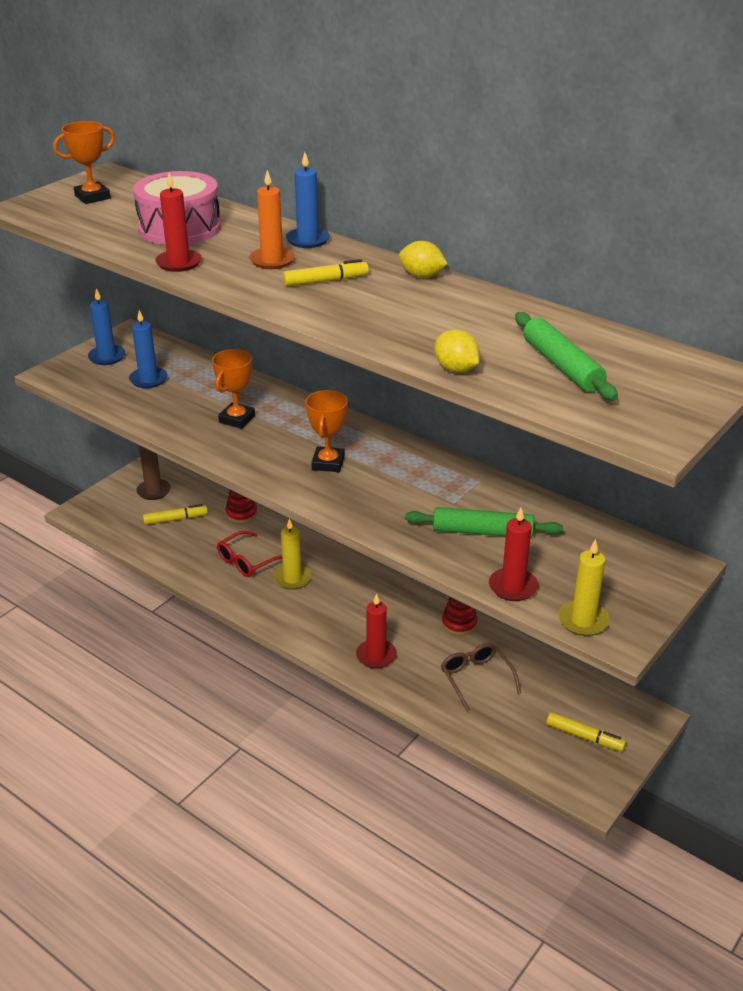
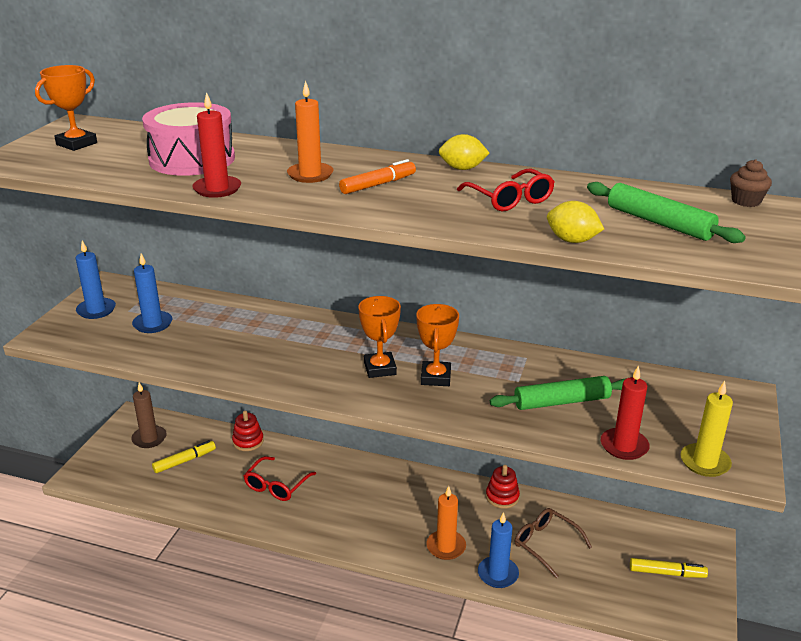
camera: 20 degrees left, 5 degrees down
(237, 419) = (265, 345): orange trophy -> orange trophy (435, 377)
(292, 579) = (329, 492): yellow candle -> none
(308, 240) = (329, 153): blue candle -> blue candle (498, 574)
(326, 281) = (378, 184): yellow marker -> orange marker
(376, 656) = (446, 547): red candle -> orange candle
(437, 316) = (510, 199): none -> red glasses
(680, 358) = (746, 201): none -> brown cupcake

